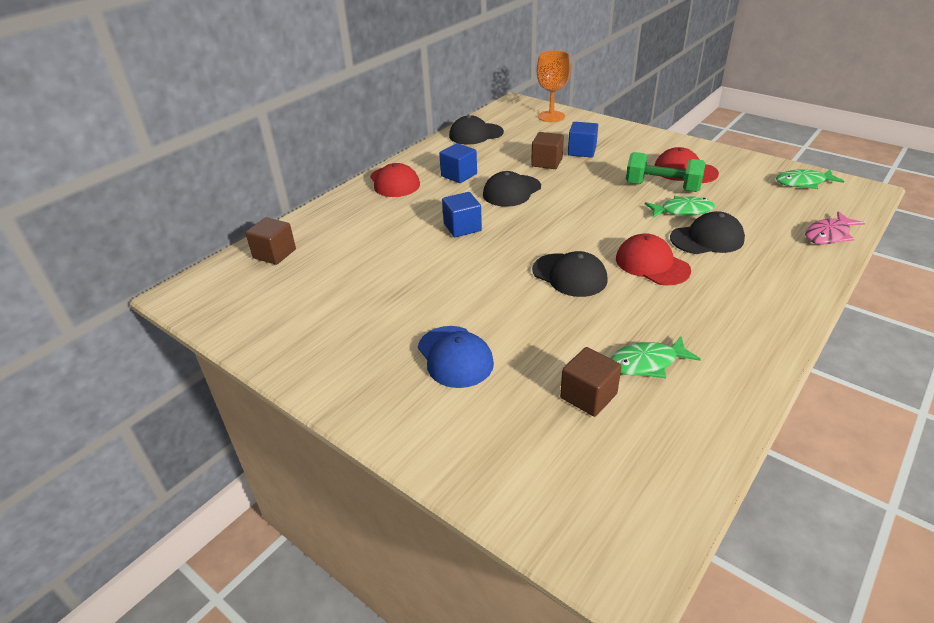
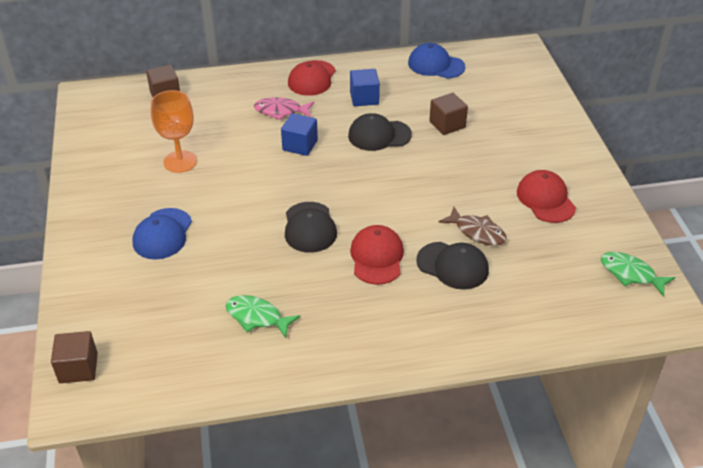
camera: 40 degrees right, 5 degrees up
(475, 134) = (436, 65): black cap -> blue cap
(551, 116) = (527, 80): orange goblet -> orange goblet (180, 162)
(582, 151) = (493, 130): blue cube -> none
(588, 396) = (193, 310): brown cube -> brown cube (78, 368)
(662, 187) = (499, 202): green dumbbell -> none
(682, 211) = (477, 232): green fish -> brown fish
(829, 235) = (556, 328): pink fish -> pink fish (281, 111)

